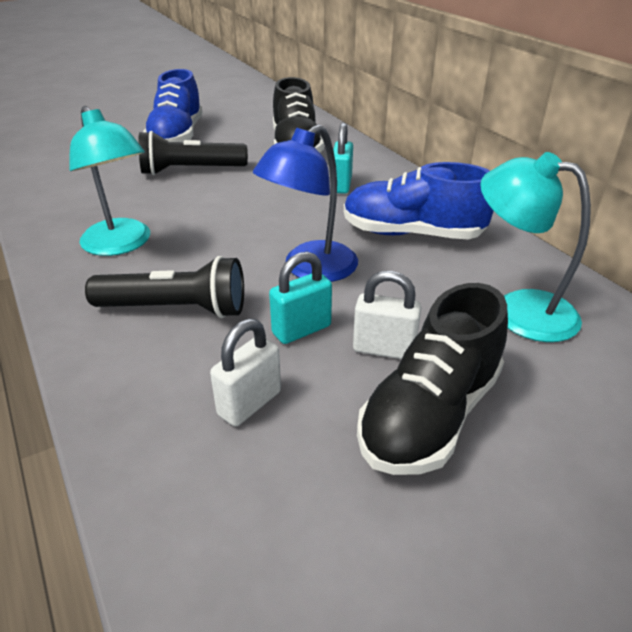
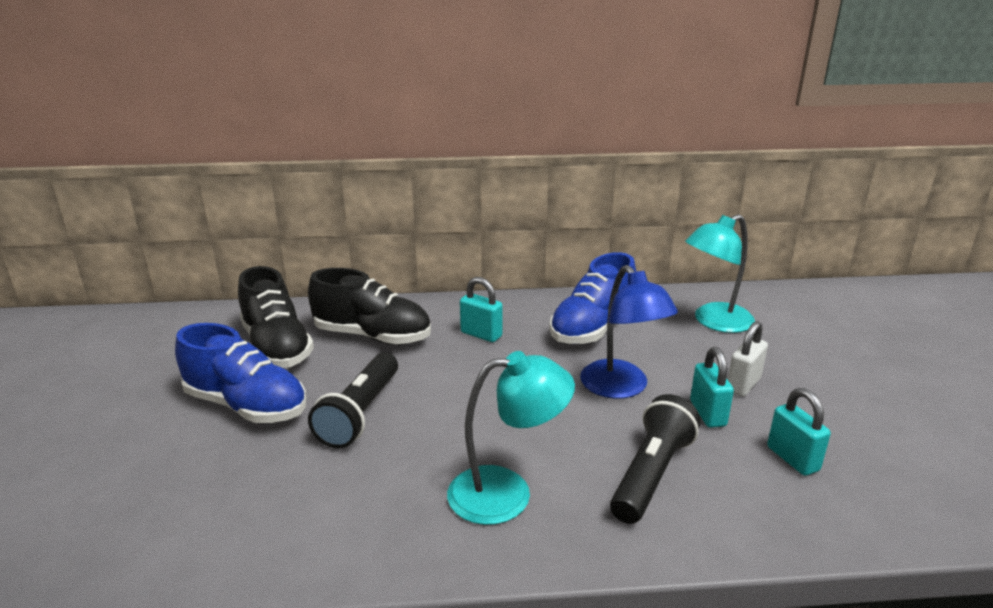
camera: 65 degrees left, 10 degrees down
(249, 403) = (792, 459): white padlock -> turquoise padlock
(430, 415) = (816, 388): black shoe -> black shoe (277, 347)

